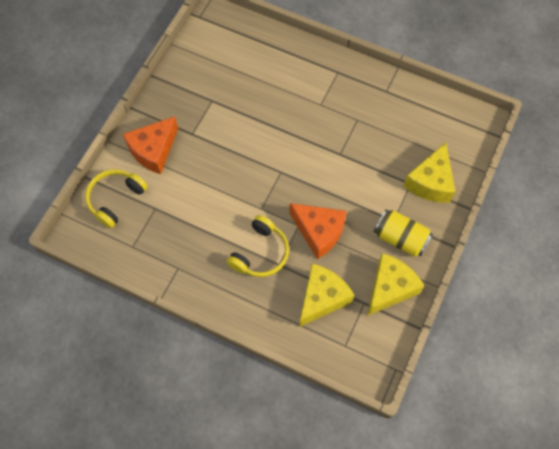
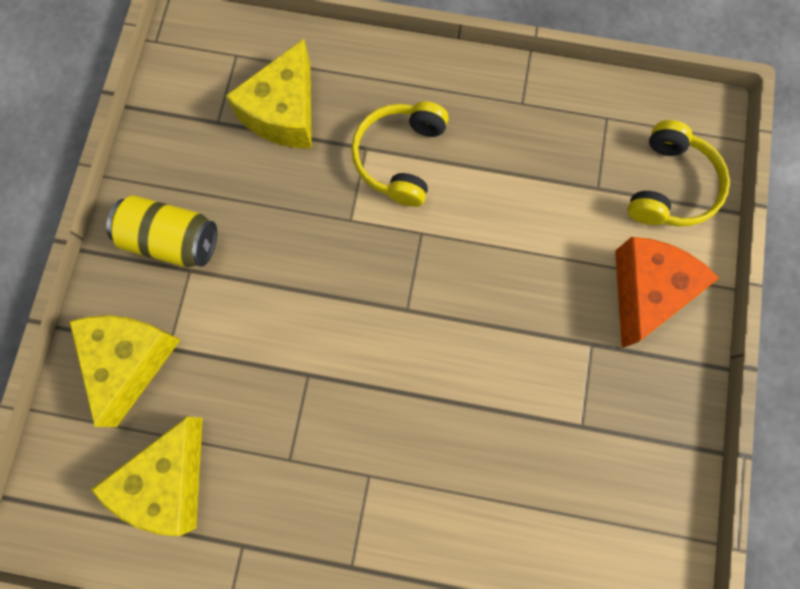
camera: 165 degrees right, 10 degrees up
(319, 232) = (313, 216): orange cheese -> none
(390, 288) = (179, 154): yellow cheese -> yellow cheese (168, 480)

